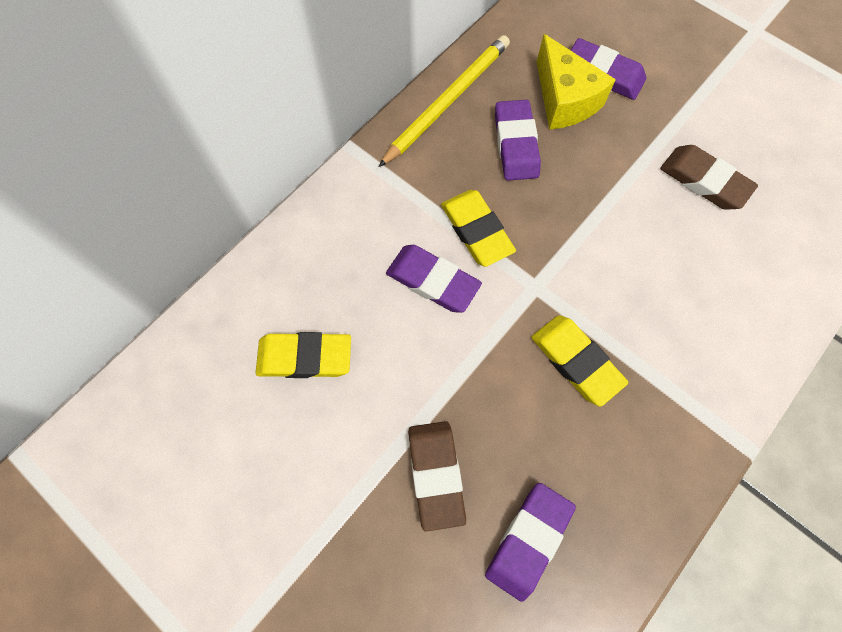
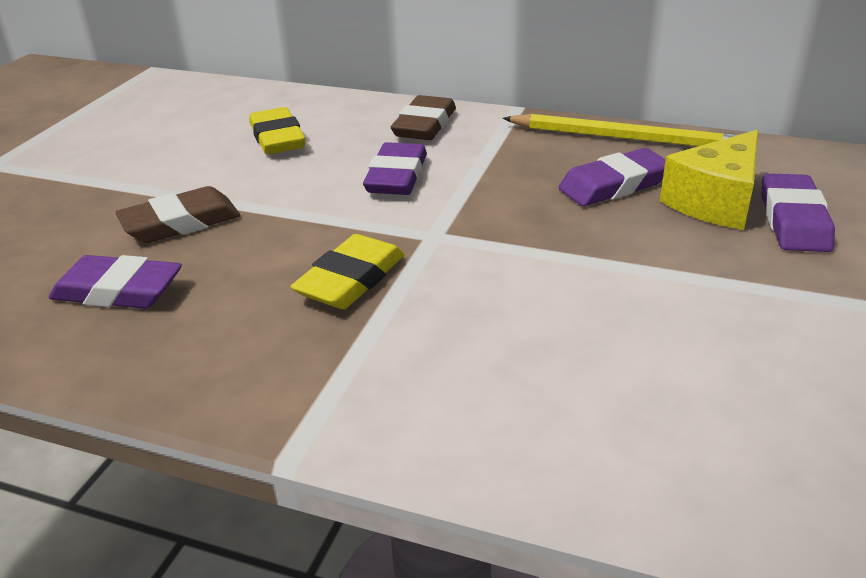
camera: 70 degrees right, 35 degrees down
(476, 230) = (477, 186): yellow eraser -> none
(704, 181) = (714, 334): brown eraser -> brown eraser (424, 125)

